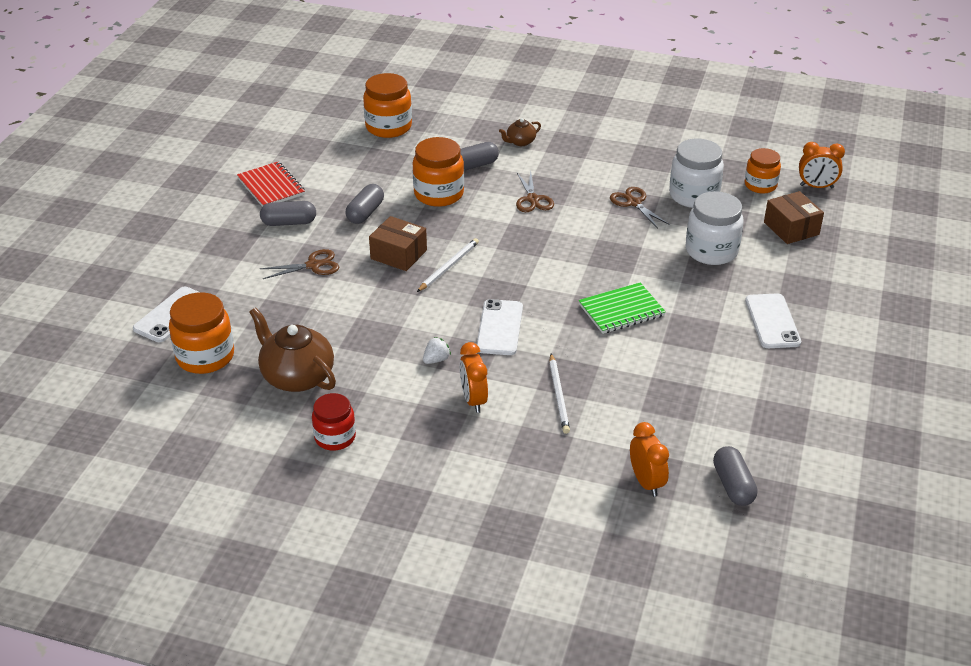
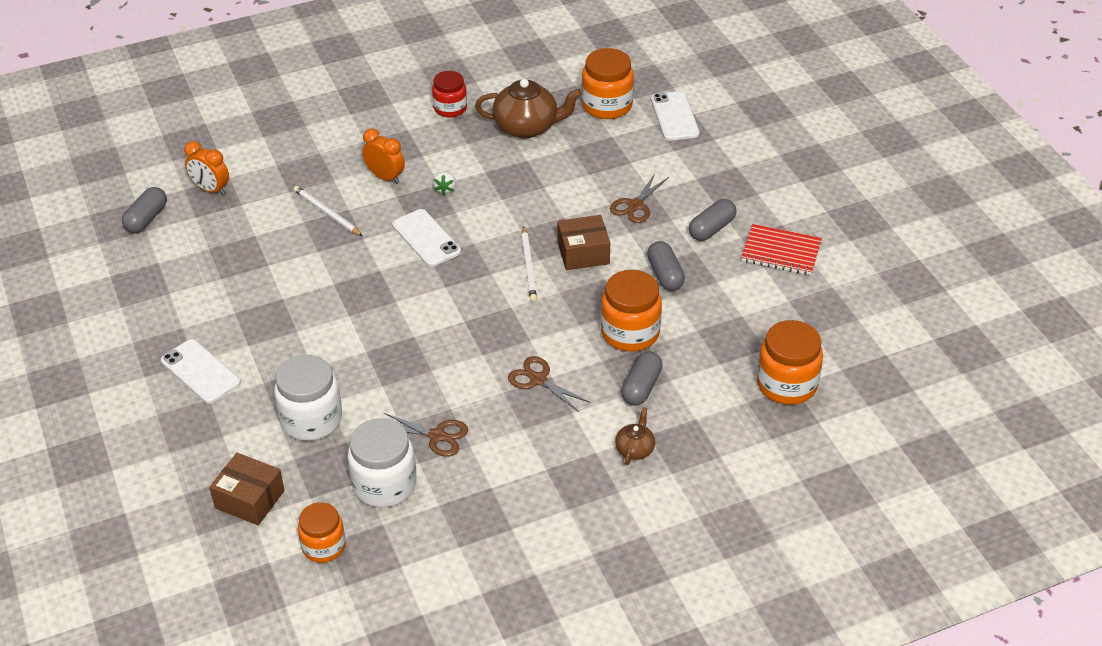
camera: 140 degrees right, 5 degrees up
(621, 310) = (342, 308): green notebook -> none
(733, 485) = (146, 219): grey capsule -> grey capsule turned 75 degrees clockwise
(816, 187) = (258, 585): orange clock -> none

